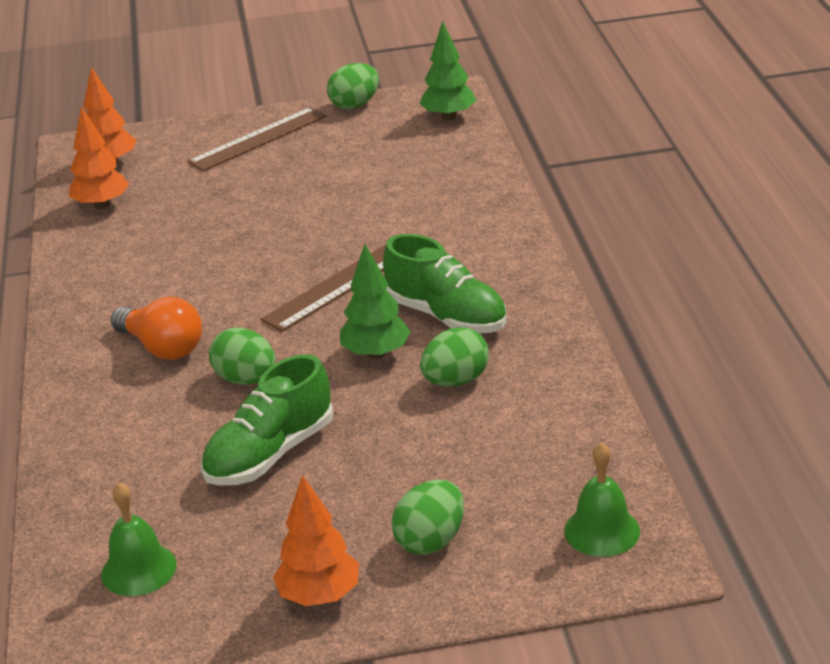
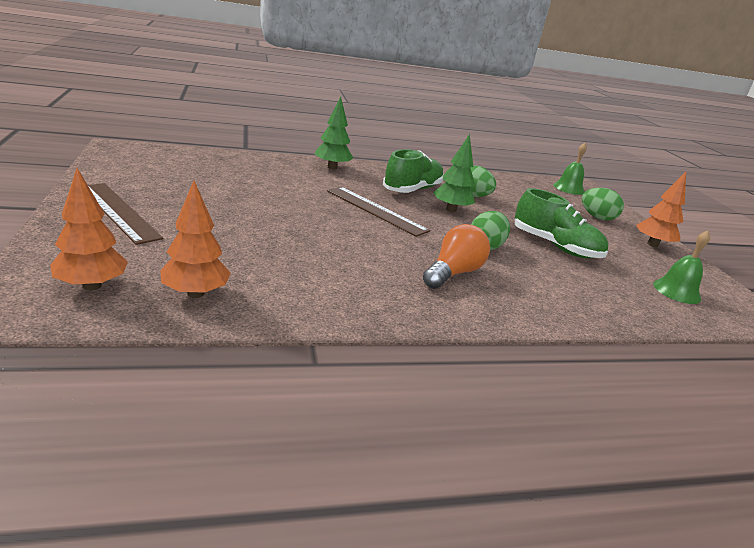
camera: 100 degrees left, 5 degrees down
(355, 105) = (95, 173): green egg -> none
(448, 117) = (155, 153): green tree -> green tree (332, 167)

